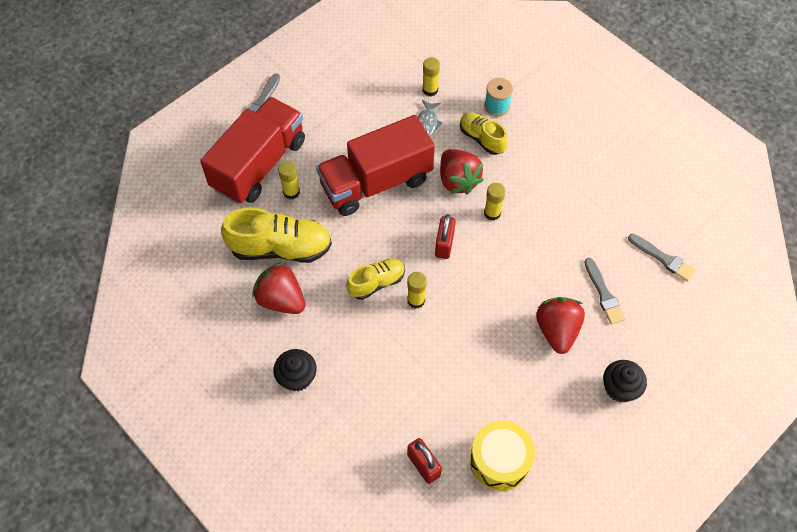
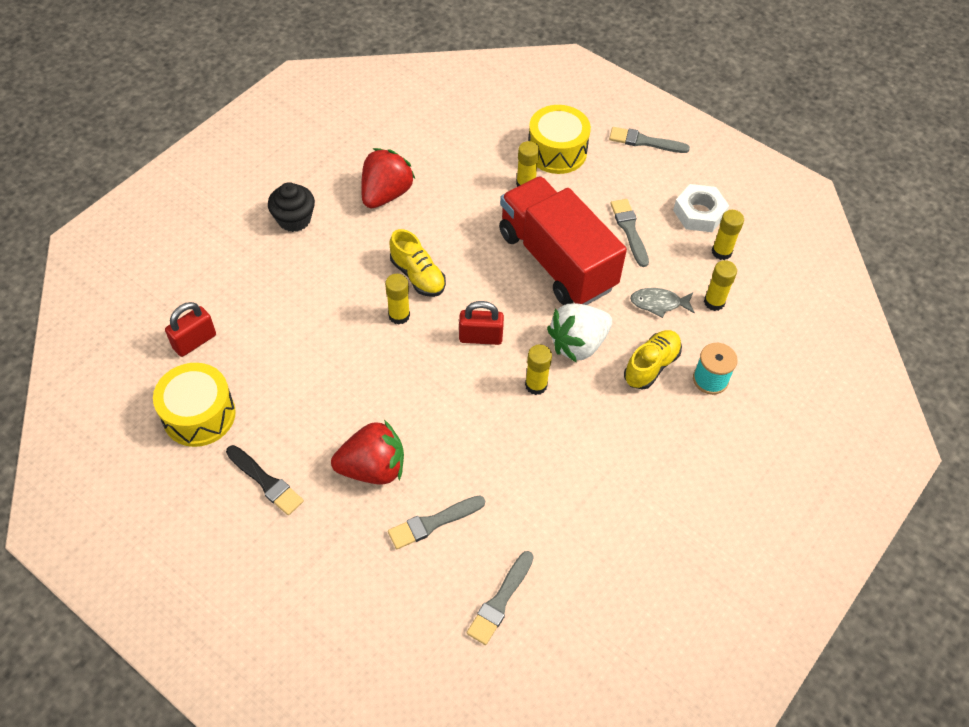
camera: 80 degrees right, 5 degrees down
(259, 164) = (557, 151): red truck -> yellow drum
(281, 248) = (450, 185): yellow shoe -> none
(344, 82) = (699, 213): none -> white nut
(353, 129) = (629, 230): none -> grey brush
(384, 76) = (721, 252): none -> yellow glue stick
(458, 180) = (578, 344): red strawberry -> white strawberry
(565, 408) = (266, 482): none -> black brush
(620, 388) = (296, 545): black cupcake -> none

